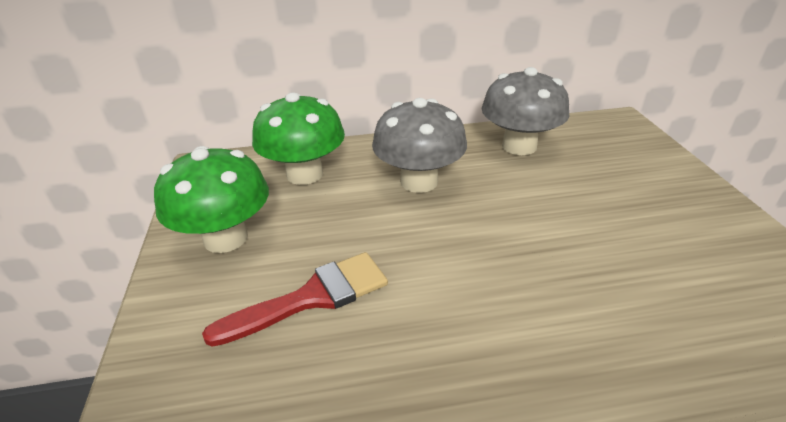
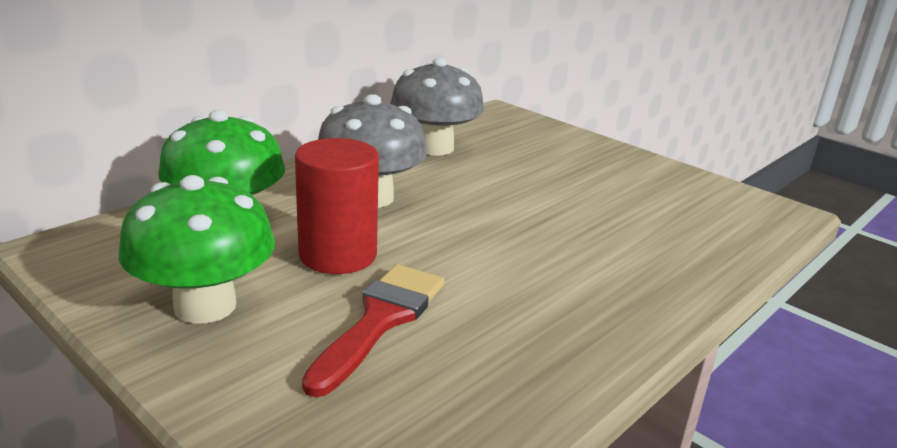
camera: 40 degrees left, 10 degrees down
(343, 226) = (338, 255): none -> red cylinder

